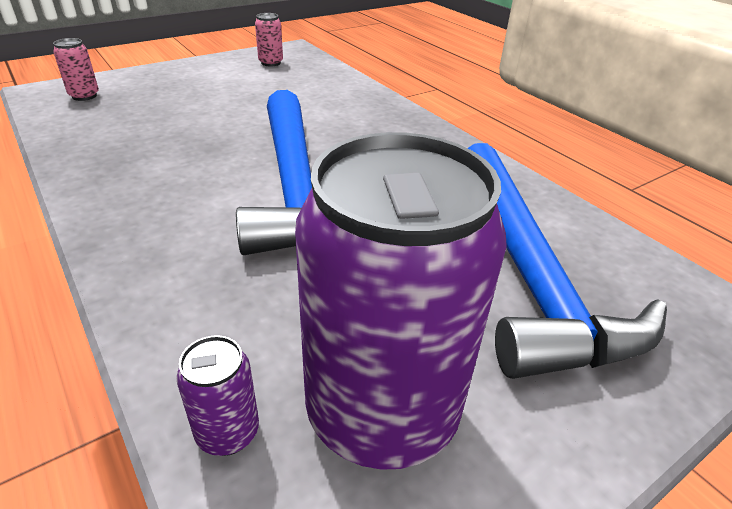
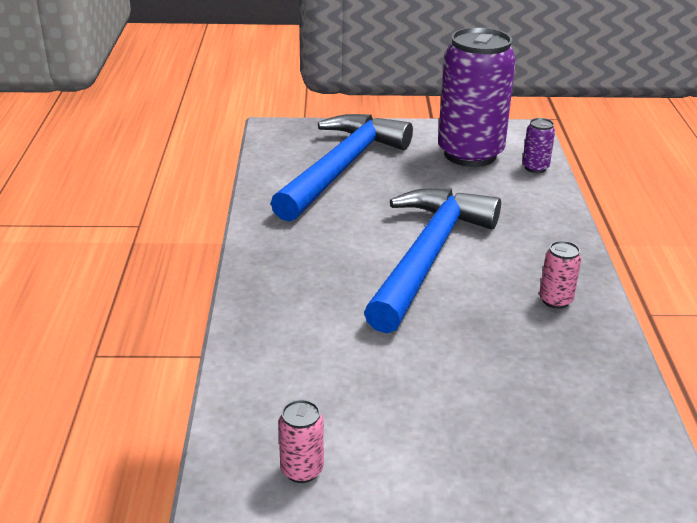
camera: 145 degrees left, 5 degrees down
(84, 96) = (607, 472): pink can -> pink can (555, 300)

